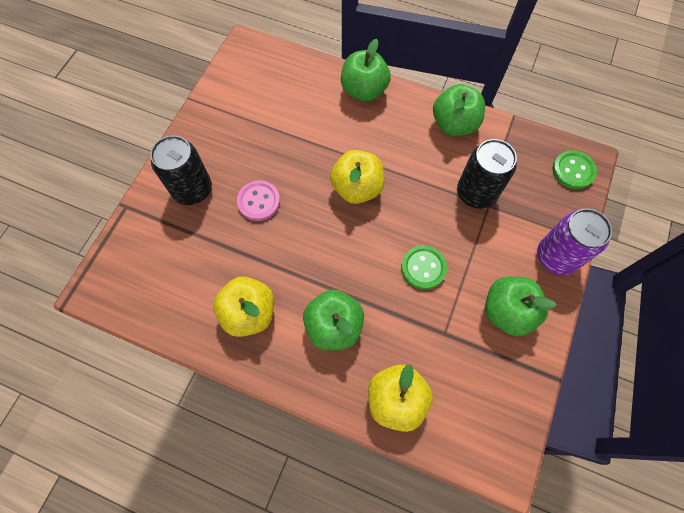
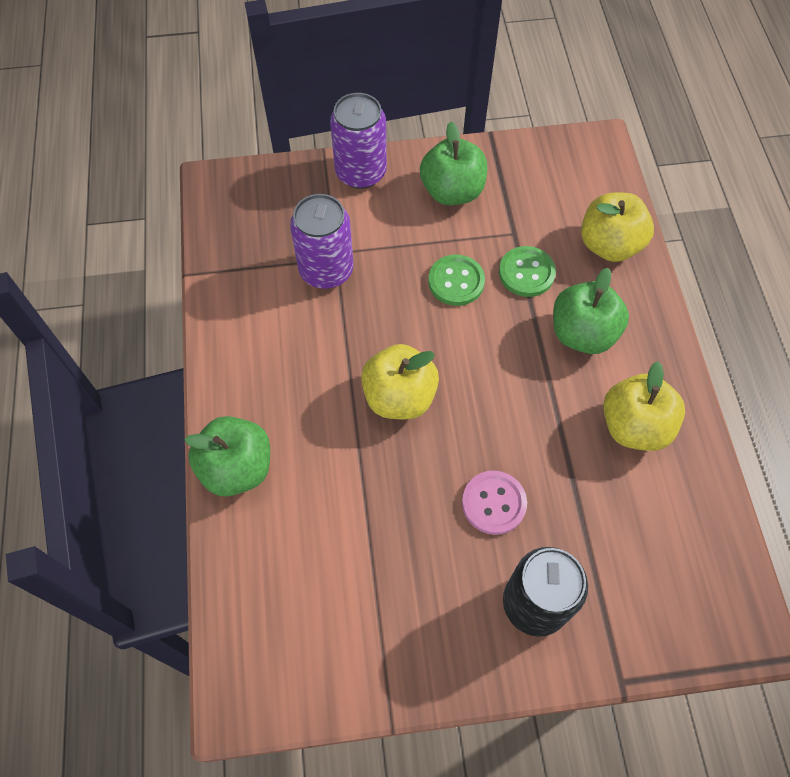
camera: 120 degrees left, 5 degrees down
(454, 124) = (236, 333): green apple -> none
(476, 193) = (326, 270): black can -> purple can
(573, 171) = (238, 191): green button -> green button (526, 273)

